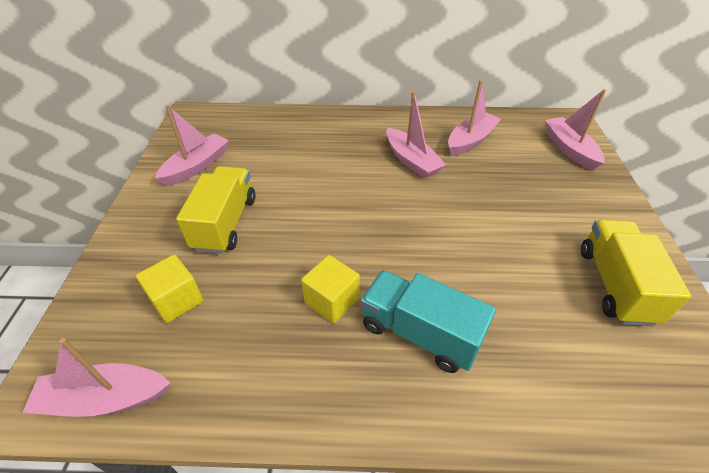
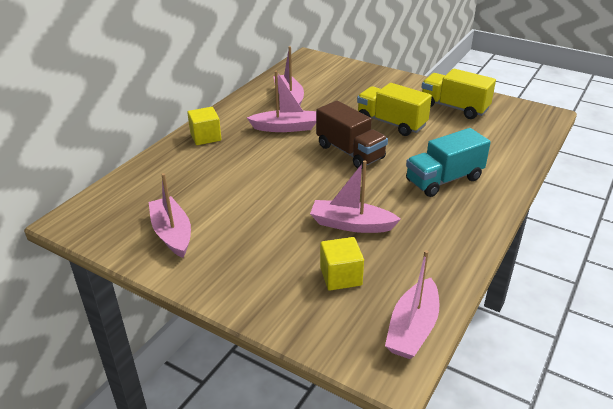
camera: 60 degrees left, 10 degrees down
(225, 223) = (272, 233): yellow truck -> yellow truck (391, 123)
(332, 300) = (395, 204): yellow cube -> yellow cube (205, 137)
(408, 223) = (350, 152): none -> brown truck
(569, 149) = (336, 70): pink boat -> pink boat (351, 224)

